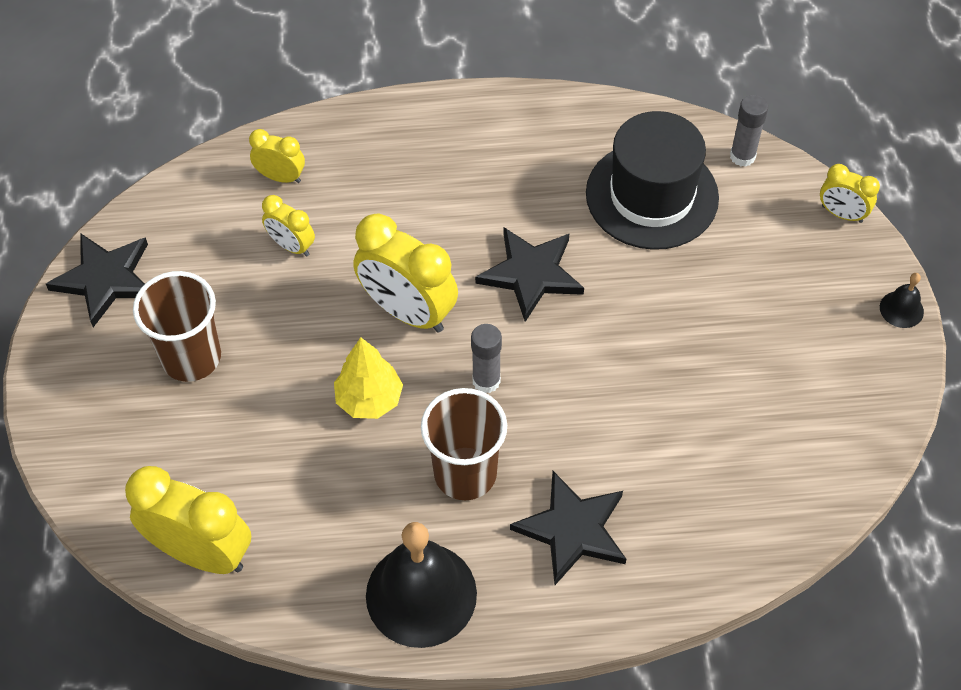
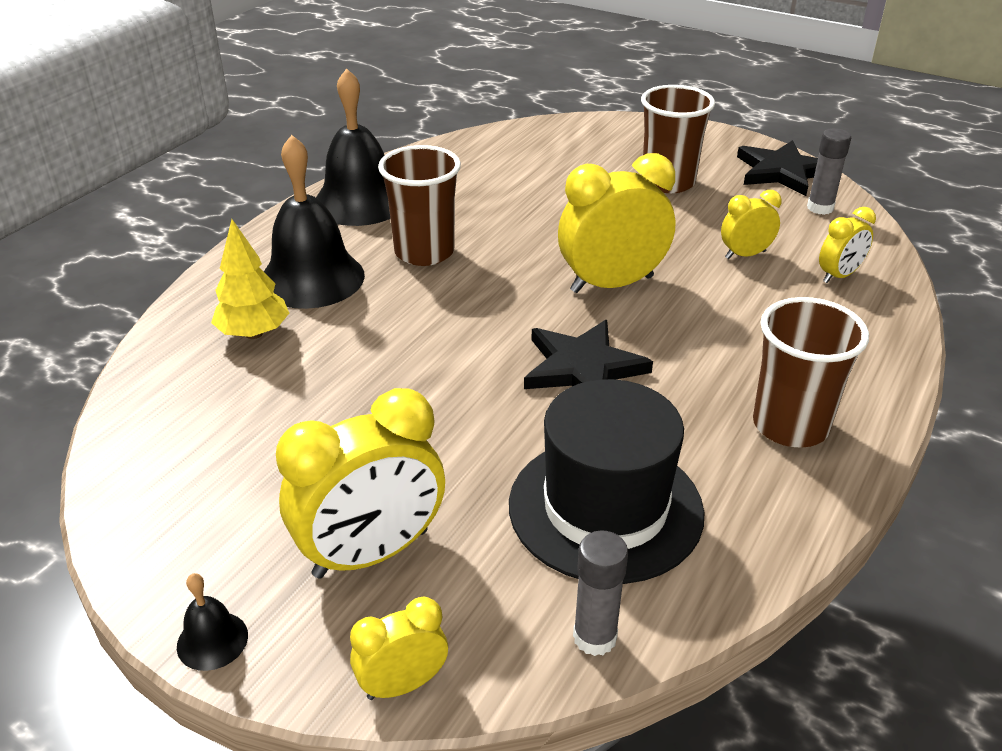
camera: 125 degrees right, 20 degrees down
(202, 553) = (499, 144): yellow clock -> yellow clock (371, 553)
(369, 399) = (543, 237): yellow tree -> yellow tree (254, 333)
(486, 381) = (494, 294): grey glue stick -> grey glue stick (820, 208)
(498, 141) = (790, 425): none -> brown cup
(572, 530) = (312, 278): black star -> black bell

